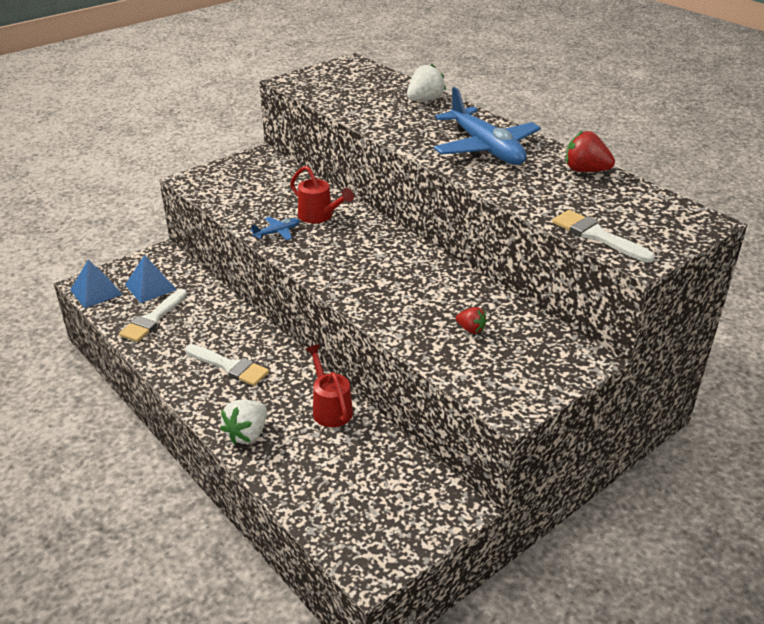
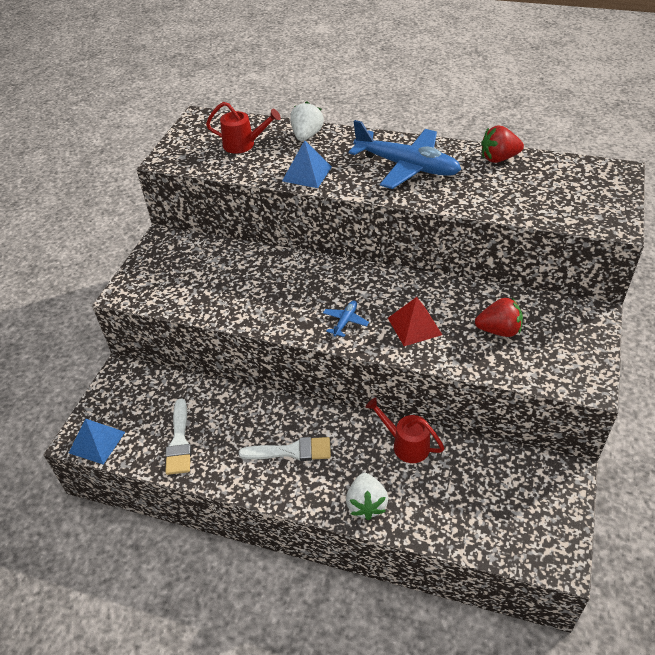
camera: 30 degrees left, 10 degrees up
(151, 287) = (144, 411): blue pyramid -> blue pyramid (307, 173)
(277, 232) = (261, 312): blue plane -> blue plane (345, 321)
(319, 216) = (279, 279): red watering can -> red watering can (244, 144)
(395, 294) = (414, 326): none -> red pyramid
(471, 329) = (499, 330): red strawberry -> red strawberry, size x1.67
(597, 236) = (569, 216): white brush -> none

